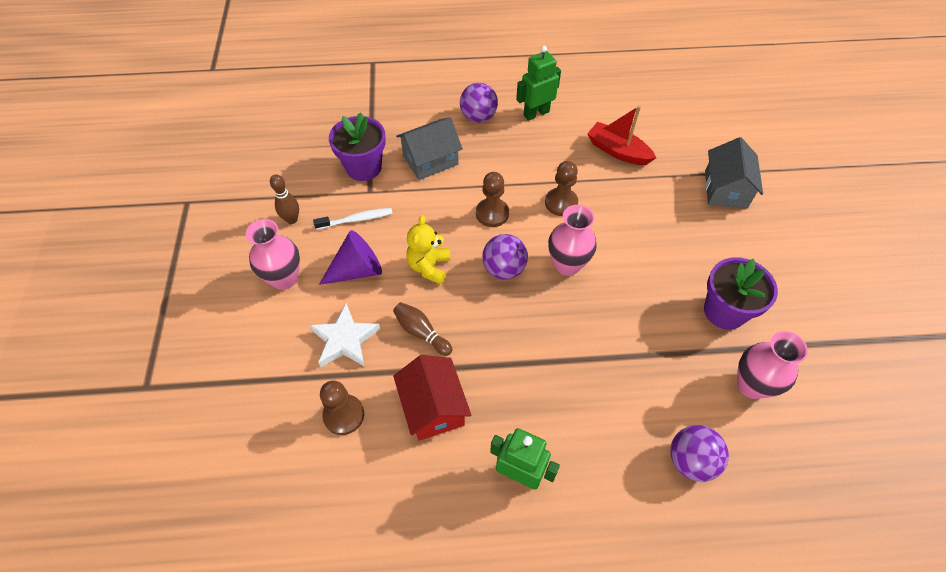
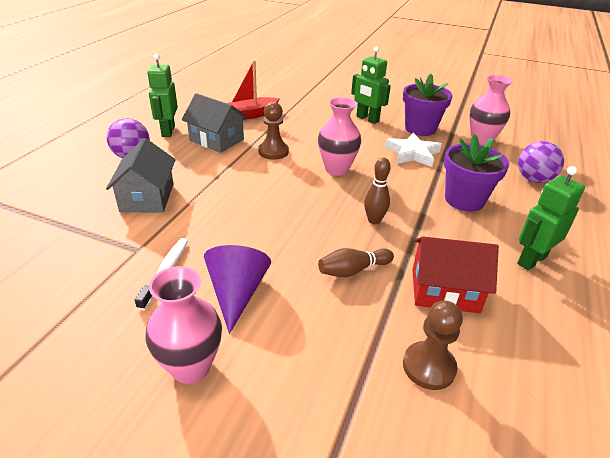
camera: 65 degrees left, 20 degrees down
(292, 219) = (103, 330): brown bowling pin -> brown bowling pin (374, 220)
(345, 339) = (325, 334): white star -> white star (412, 153)
(363, 167) = (99, 243): purple flower pot -> purple flower pot (464, 200)
(429, 267) = (277, 240): yellow teddy bear -> none
(492, 213) = (250, 185): brown pawn -> none
(504, 269) = (316, 199): purple ball -> none
(702, 252) = (367, 119): none -> green robot
(725, 189) = (323, 95): grey house -> grey house (216, 140)

